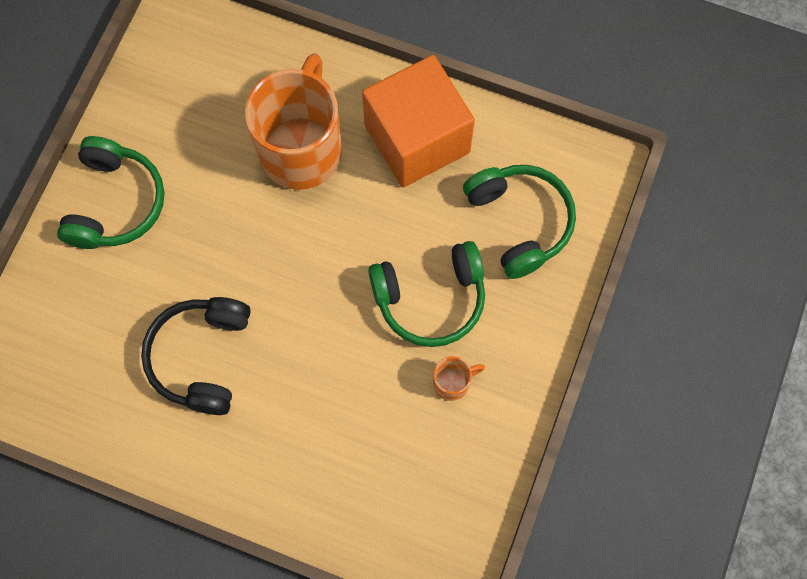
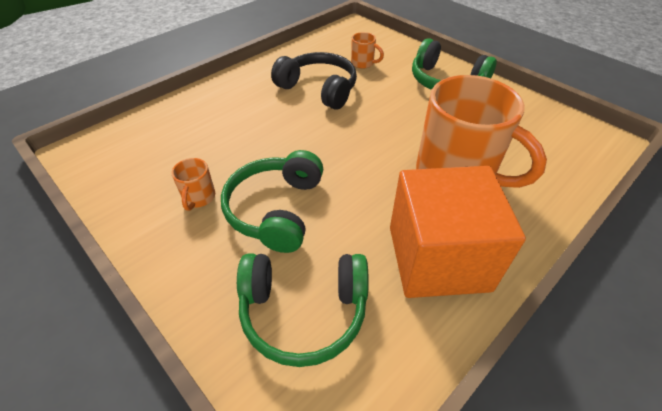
camera: 115 degrees right, 25 degrees down
(109, 326) = (363, 63): none -> orange mug

